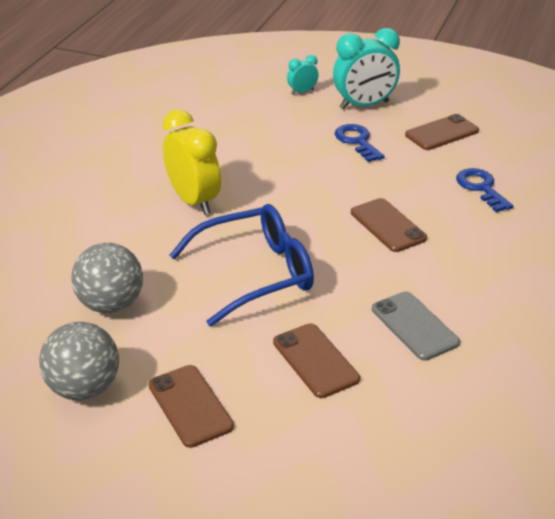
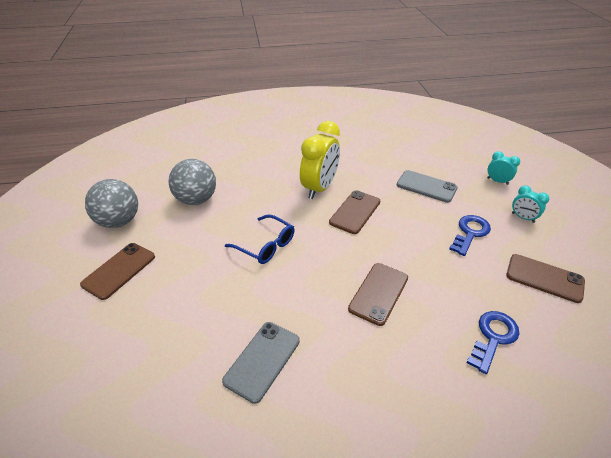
camera: 60 degrees right, 5 degrees up
(255, 273) = (266, 245): blue glasses -> blue glasses, size x0.60
(267, 133) = (426, 186): none -> grey phone
(315, 360) = (190, 314): brown phone -> brown phone (355, 212)
(364, 105) = (523, 218): turquoise clock -> turquoise clock, size x0.49

